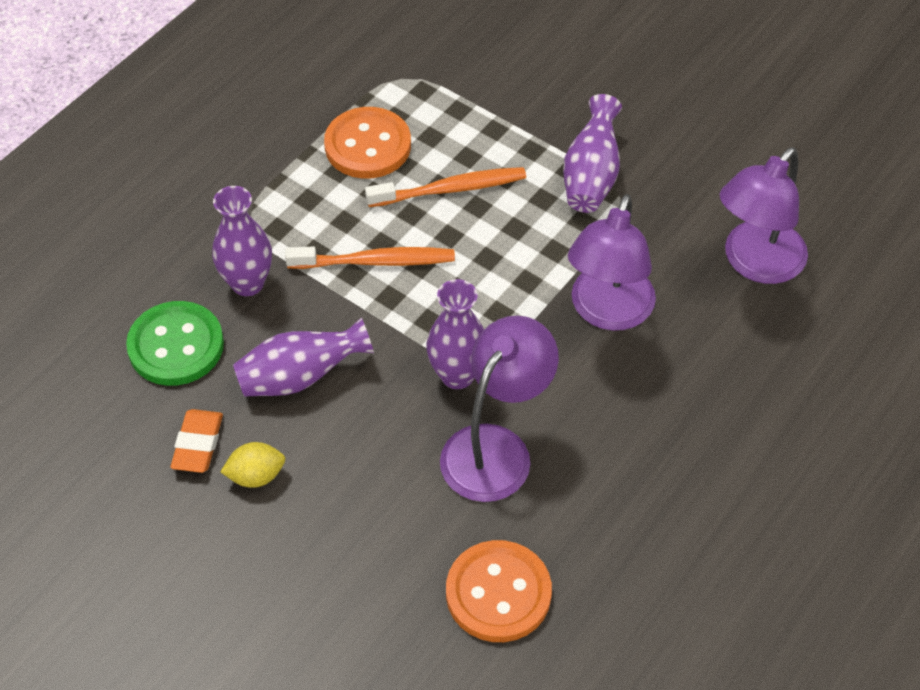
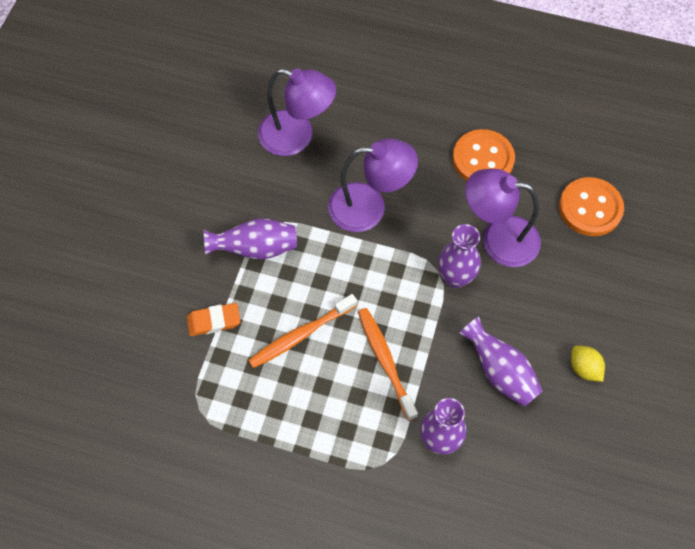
camera: 110 degrees left, 10 degrees up
(176, 346) = (513, 466): green button -> none
(198, 444) = (580, 415): orange eraser -> orange eraser (214, 321)
(368, 145) = (278, 408): orange button -> orange button (483, 159)
(450, 189) = (301, 335): orange toothbrush -> orange toothbrush turned 90 degrees counterclockwise

